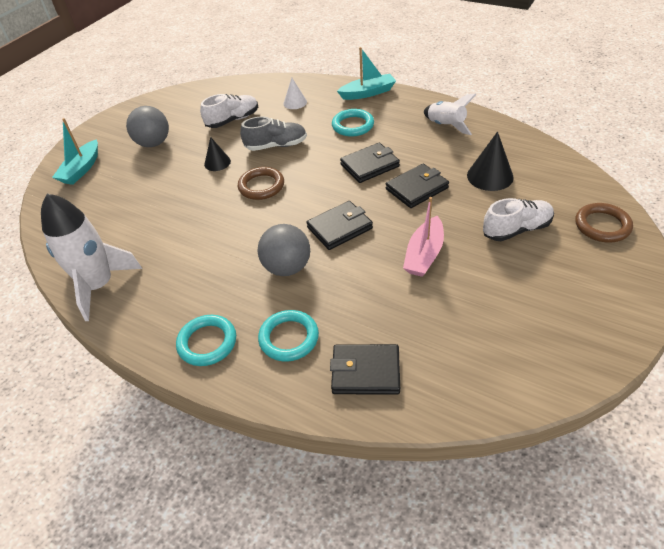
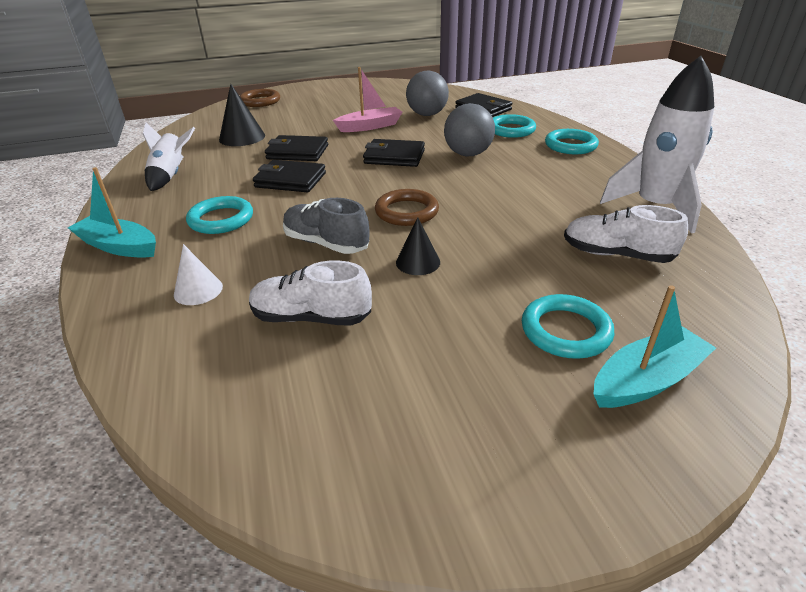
camera: 140 degrees left, 10 degrees down
(122, 170) = (565, 331): none -> turquoise ring
(153, 143) = (475, 355): grey ball -> grey ball (427, 114)
(516, 229) = (299, 115): white shoe -> white shoe (616, 255)

